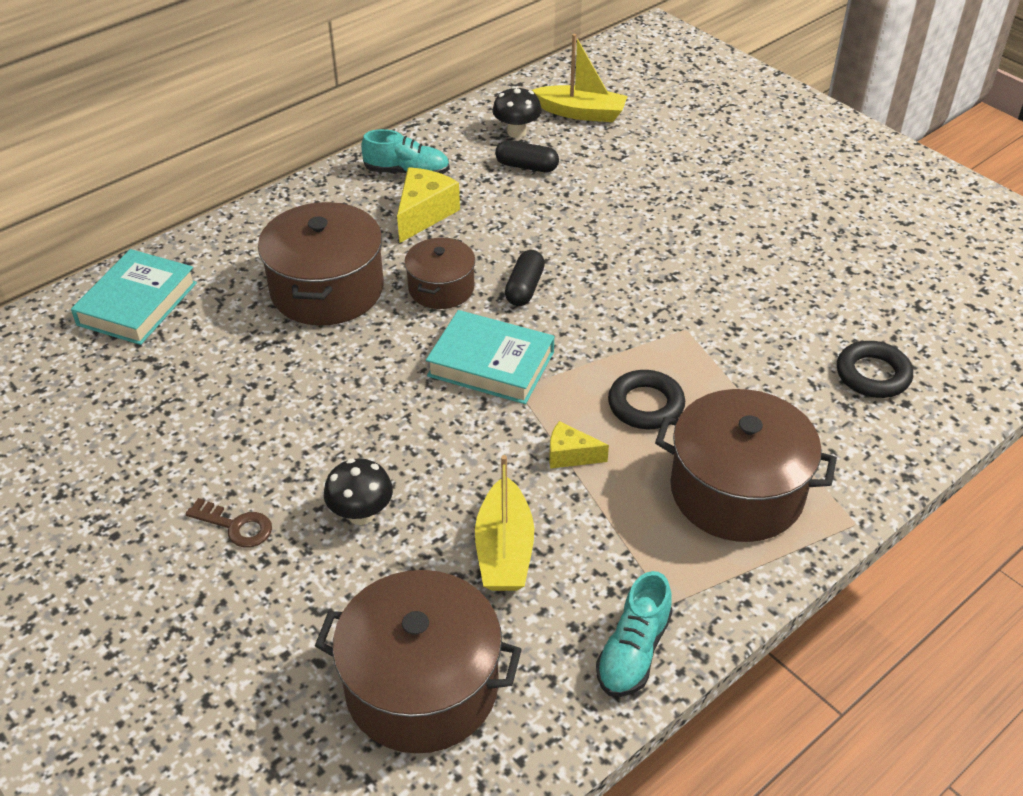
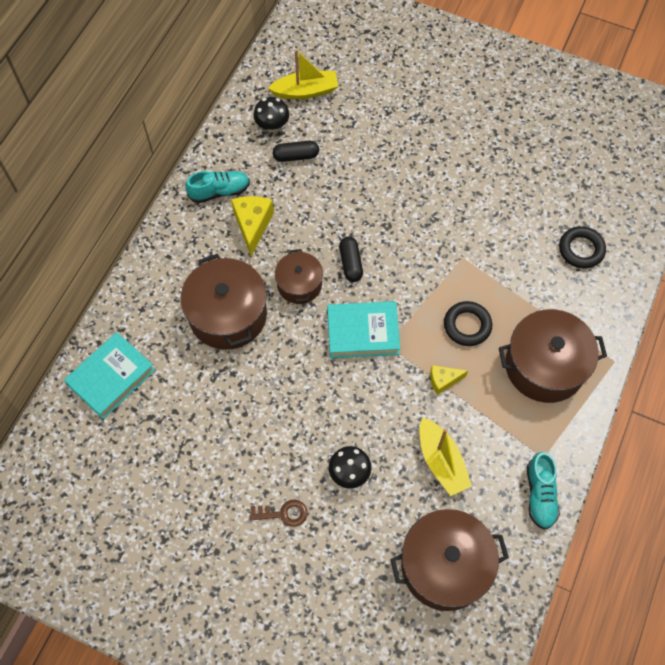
camera: 25 degrees left, 20 degrees up
(137, 304) = (111, 377): turquoise book -> turquoise book turned 45 degrees clockwise

